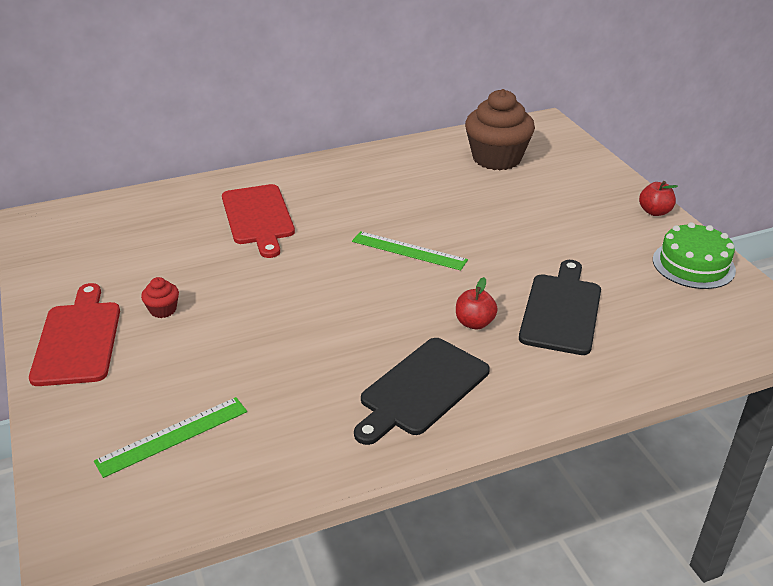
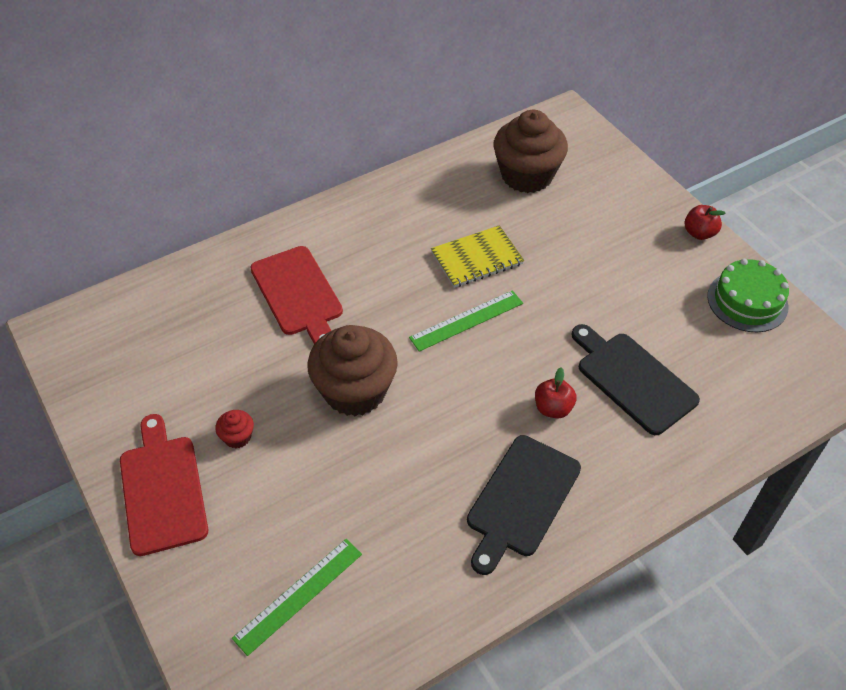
camera: 10 degrees left, 15 degrees up
(285, 289) = (355, 391): none -> brown cupcake
(409, 250) = (466, 320): green ruler -> green ruler turned 45 degrees counterclockwise
(432, 209) = (477, 258): none -> yellow notebook
(561, 310) = (632, 379): black cutting board -> black cutting board turned 45 degrees counterclockwise

